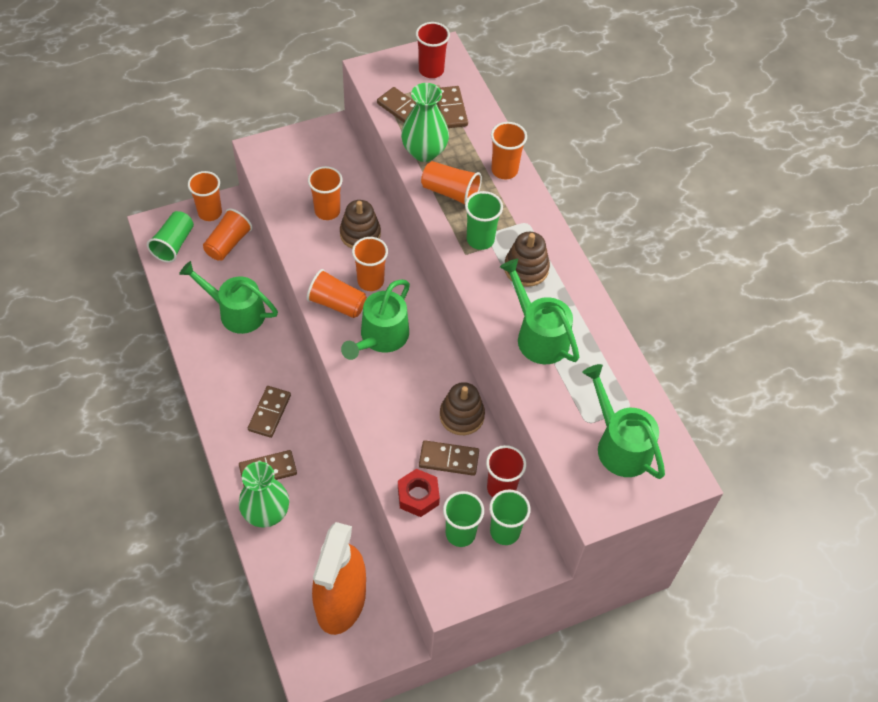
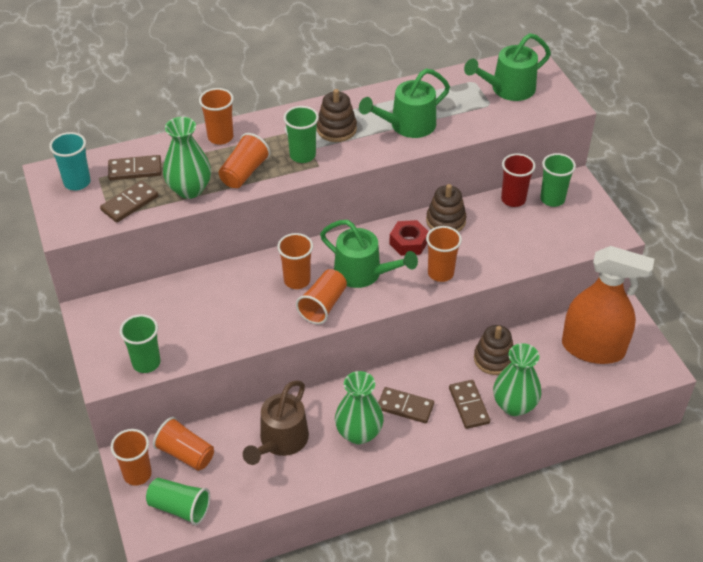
camera: 85 degrees left, 10 degrees down
(236, 312) = (281, 441): green watering can -> brown watering can
(241, 373) = (359, 433): none -> green vase
(327, 211) = (204, 314): orange cup -> orange cup (440, 273)
(360, 234) = (237, 288): brown stacking toy -> brown stacking toy (494, 359)
(418, 496) = (526, 250): red nut -> red nut (408, 242)
(431, 70) = (77, 182): red cup -> turquoise cup
(448, 459) = (489, 230): brown domino -> none
(460, 533) = (558, 225): green cup -> green cup (146, 363)

